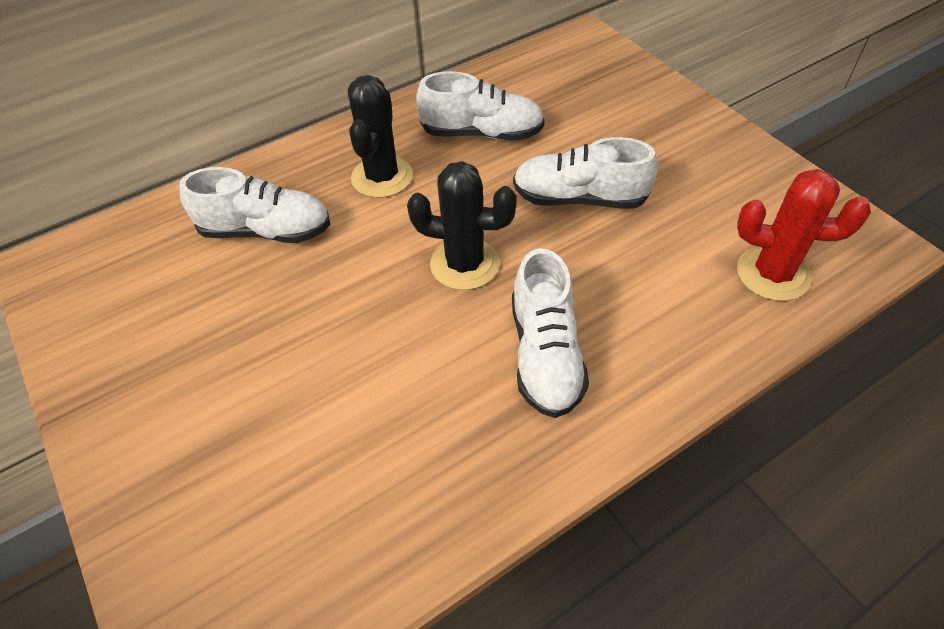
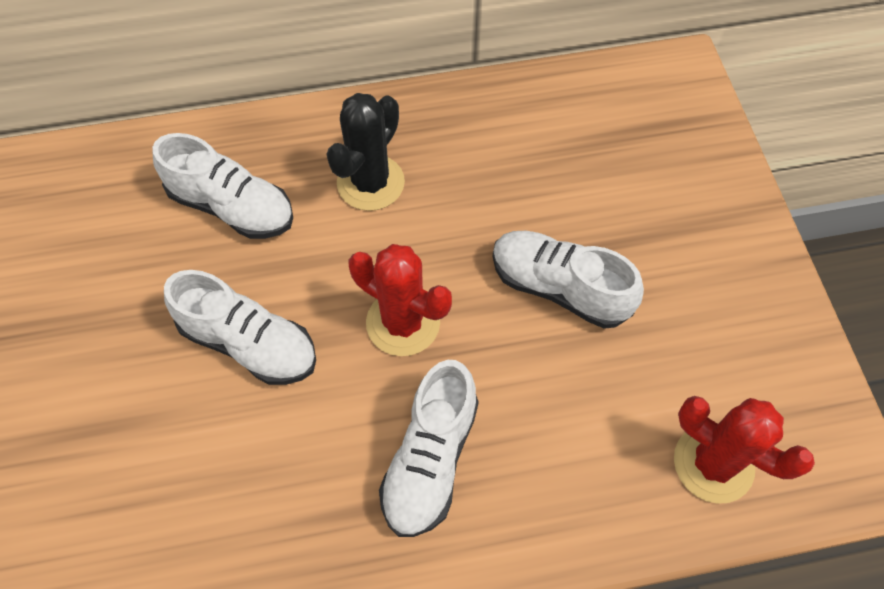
camera: 20 degrees right, 10 degrees up
(464, 264) = (403, 323): black cactus -> red cactus
(482, 133) = (499, 163): white shoe -> white shoe (249, 343)

